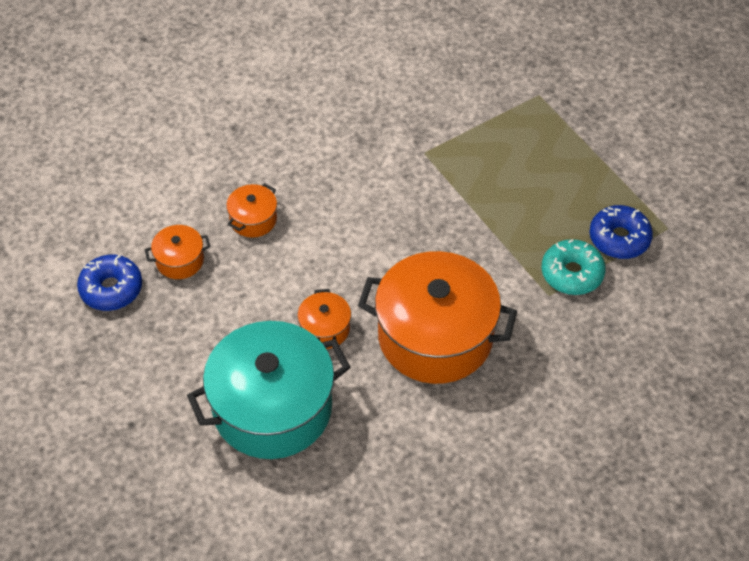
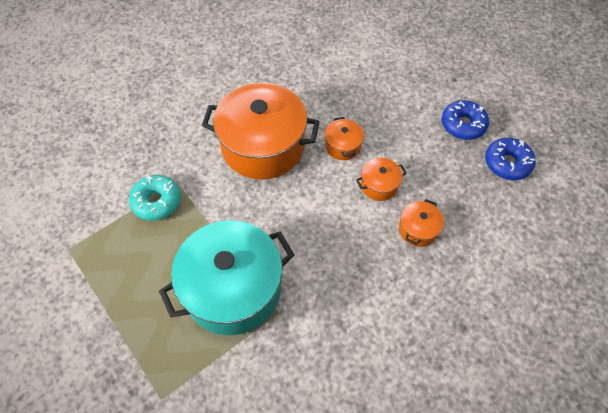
camera: 175 degrees right, 5 degrees up
(180, 260) = (465, 189): orange pot -> orange pot (379, 185)
(272, 408) = (368, 94): turquoise pot -> turquoise pot (233, 289)
(619, 238) = (112, 235): blue donut -> blue donut (463, 125)

